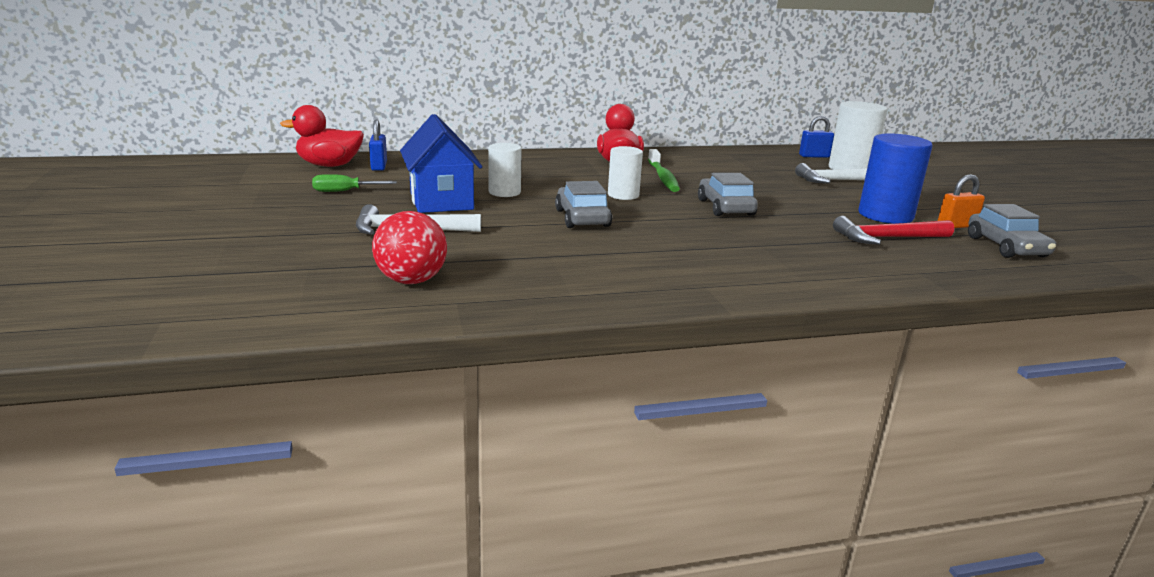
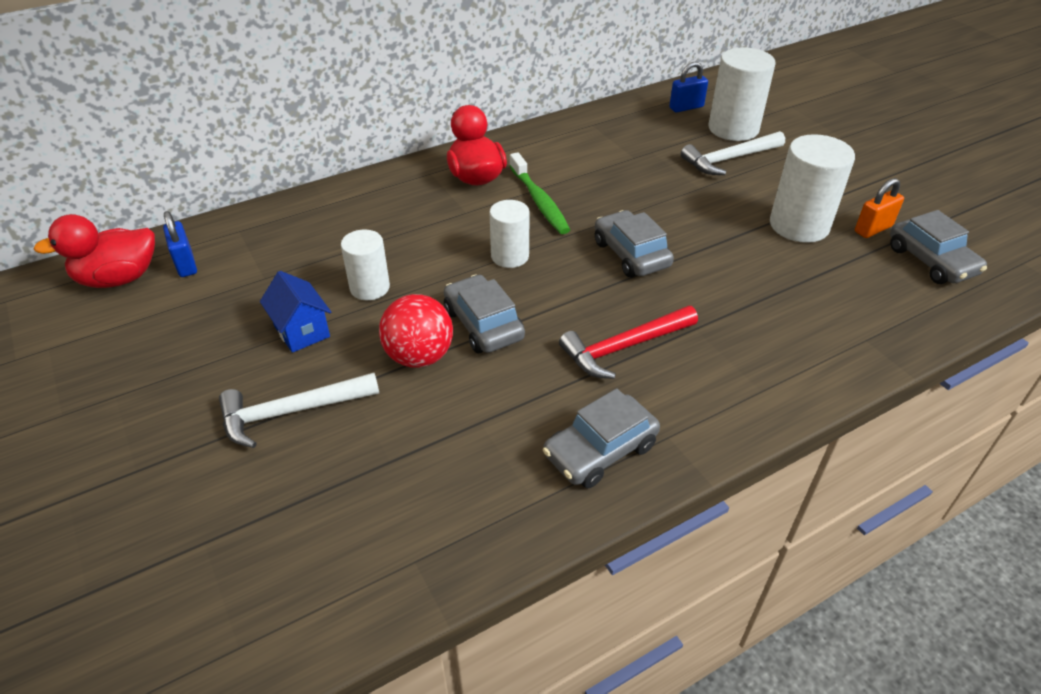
camera: 15 degrees left, 20 degrees up
(345, 191) = (169, 340): green screwdriver -> none
(411, 281) = (343, 531): red ball -> red ball (419, 356)
(441, 201) = (302, 331): blue house -> blue house, size x0.60
(641, 282) = (600, 450): none -> grey car
(885, 215) = (799, 225): blue cylinder -> white cylinder
(887, 238) = (815, 275): red hammer -> red hammer (623, 347)

